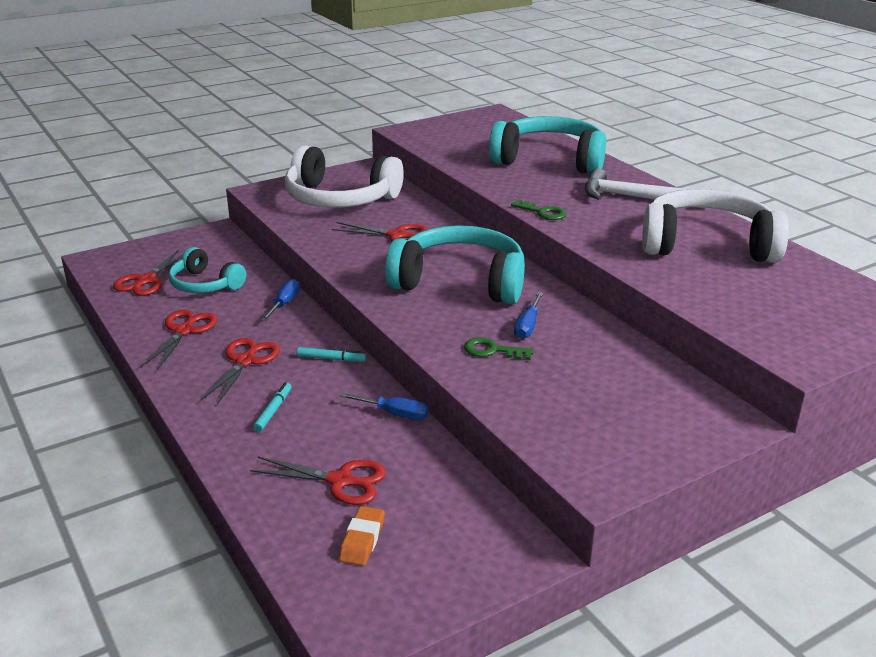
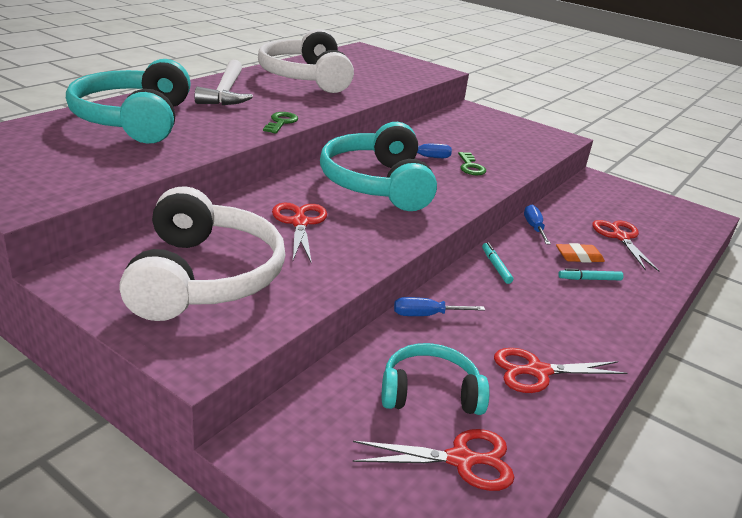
camera: 115 degrees left, 0 degrees up
(205, 284) = (430, 393): turquoise headphones -> turquoise headphones turned 105 degrees counterclockwise
(245, 361) = (545, 312): red scissors -> none
(362, 540) = (653, 223): orange eraser -> orange eraser (579, 257)

